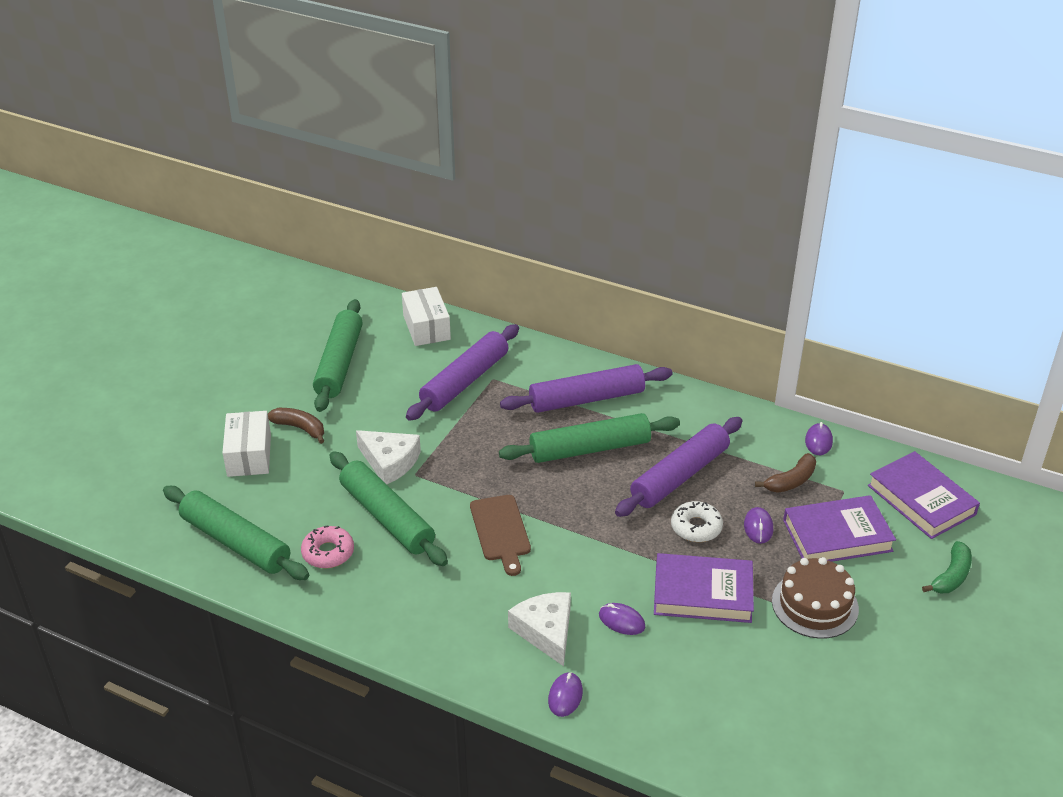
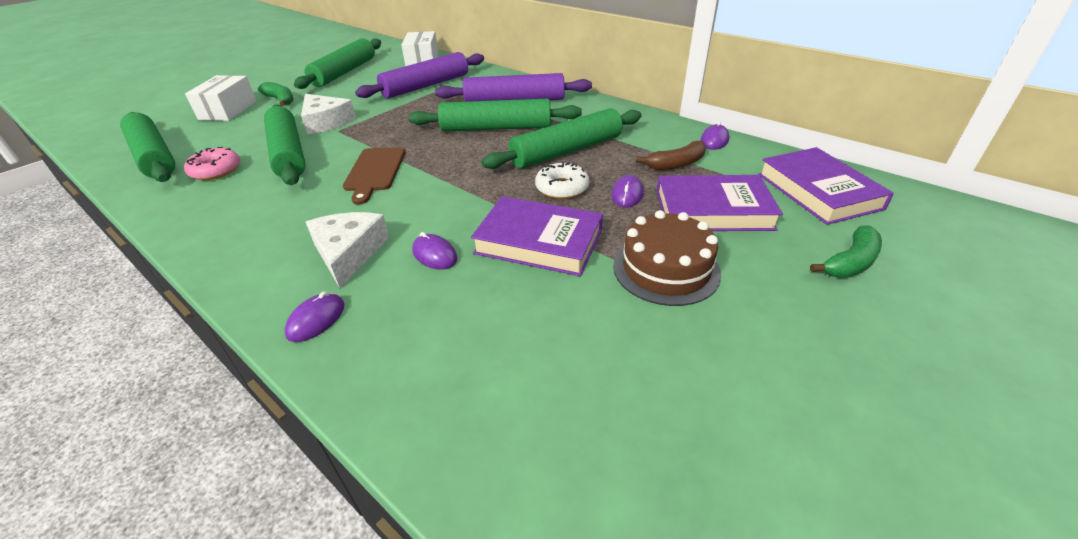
camera: 15 degrees right, 0 degrees up
(300, 428) = (280, 100): brown banana -> green banana
(679, 475) = (566, 151): purple rolling pin -> green rolling pin

